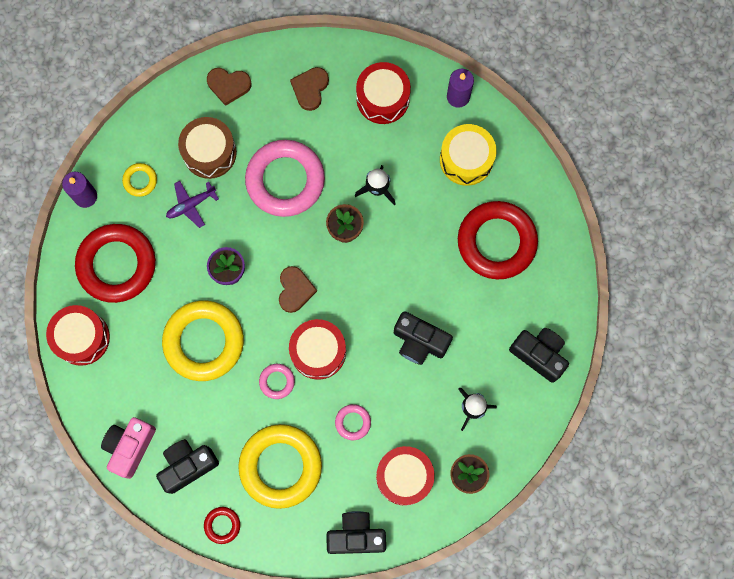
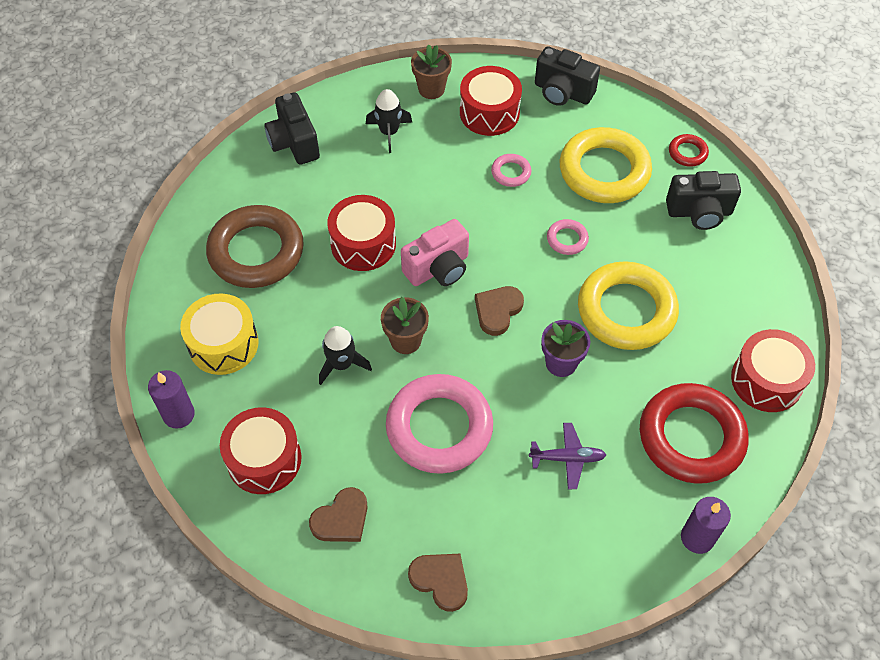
camera: 150 degrees left, 20 degrees down
(130, 447) = (754, 255): pink camera -> pink camera (438, 268)
(140, 180) = (617, 520): yellow ring -> none
(209, 152) = (512, 508): brown drum -> none
(318, 351) = (508, 244): red drum -> red drum (363, 244)
(419, 342) = (400, 205): black camera -> none
(496, 242) = (256, 251): red ring -> brown ring

